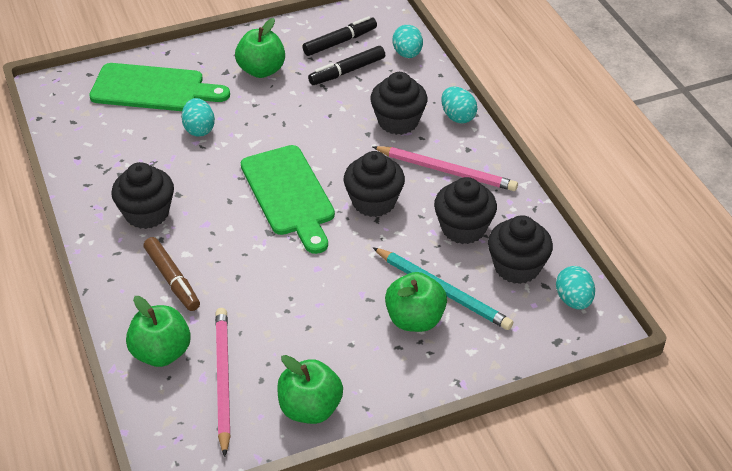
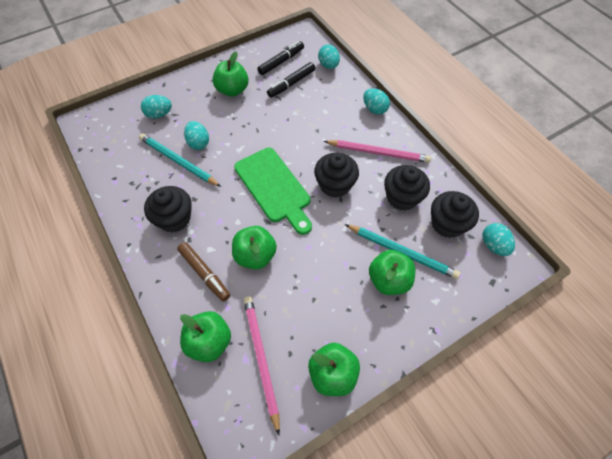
camera: 10 degrees left, 15 degrees up
(153, 89) = (159, 114): green cutting board -> turquoise egg
(166, 148) = (178, 161): none -> turquoise pencil
(244, 268) = (255, 255): none -> green apple
(398, 121) = (335, 118): black cupcake -> none

